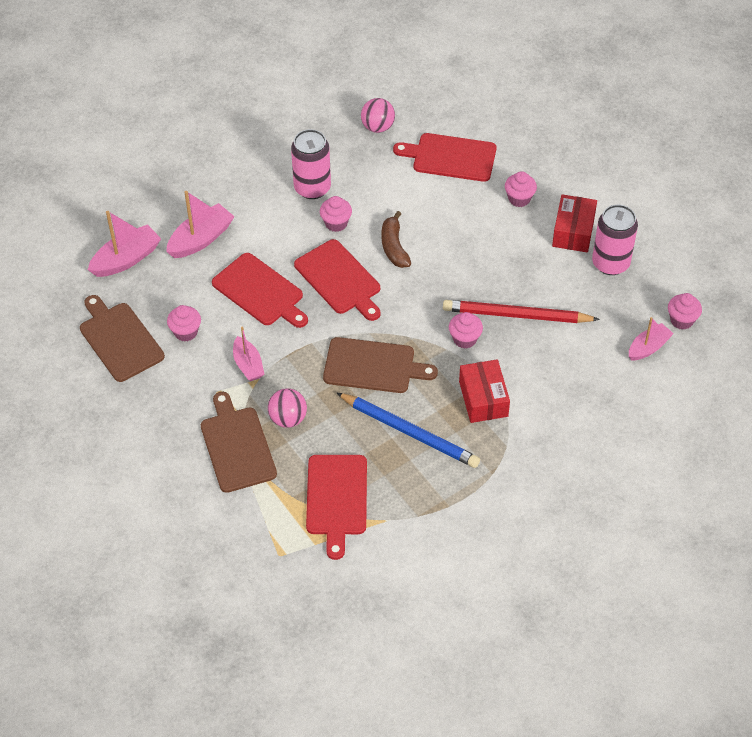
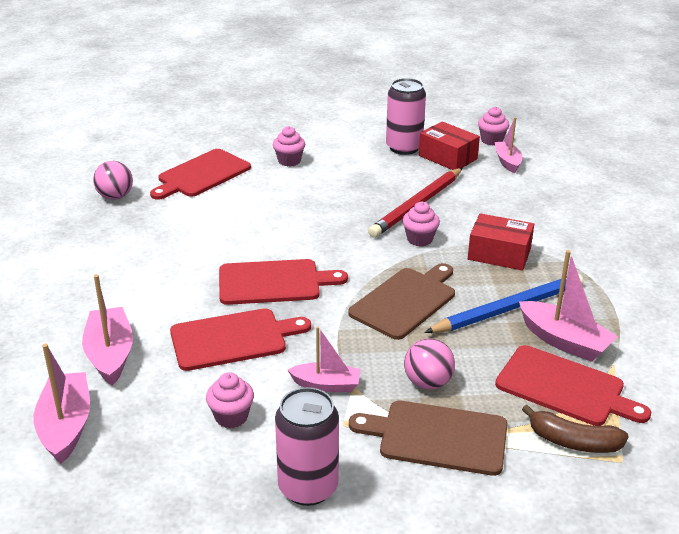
camera: 60 degrees left, 20 degrees down
(119, 340) = (184, 481): brown cutting board -> none
(312, 188) = (138, 257): pink can -> pink can (308, 487)
(336, 223) = (200, 259): pink cupcake -> none
(392, 481) = (564, 341): none -> pink boat
(394, 247) = (269, 238): brown banana -> brown banana (573, 442)
(573, 231) = (353, 151): red box -> red box (447, 157)

